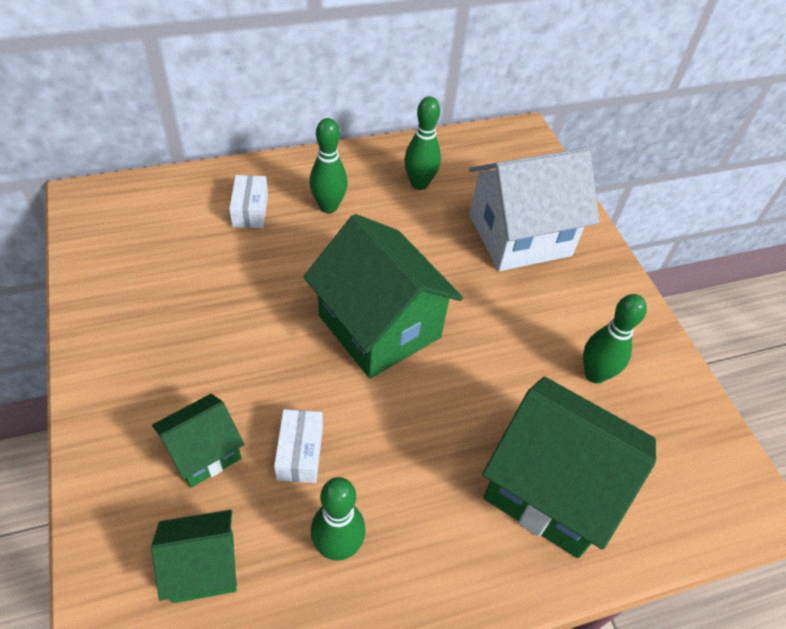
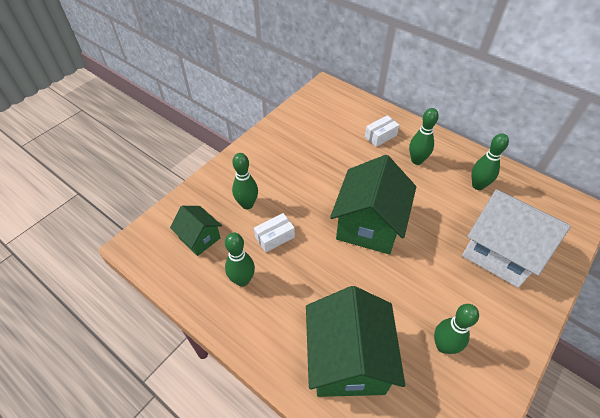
camera: 60 degrees right, 0 degrees up
(204, 452) = (247, 204): green house -> green bowling pin

